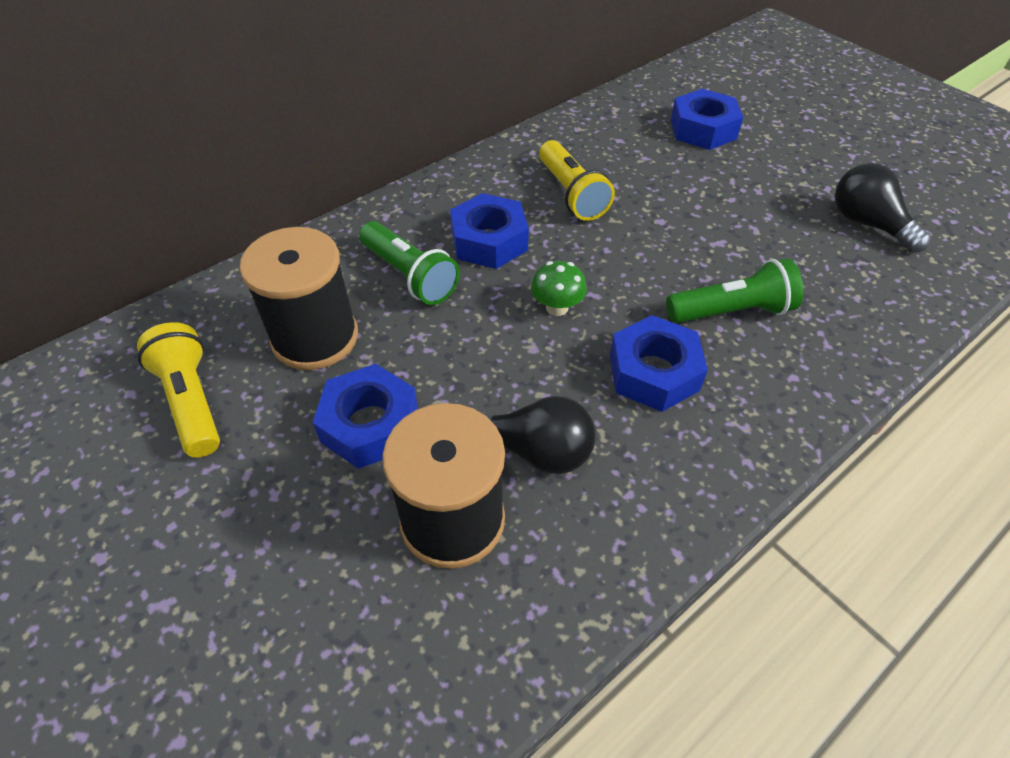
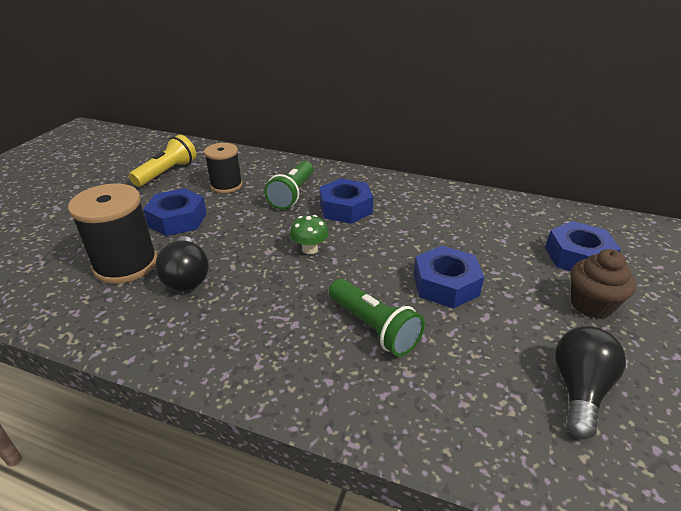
camera: 60 degrees right, 15 degrees down
(315, 337) = (226, 185): black spool -> black spool, size x0.66
(571, 194) = (423, 222): yellow flashlight -> none
(653, 372) = (281, 305): blue nut -> blue nut (445, 284)
(773, 160) = (591, 305): none -> brown cupcake

